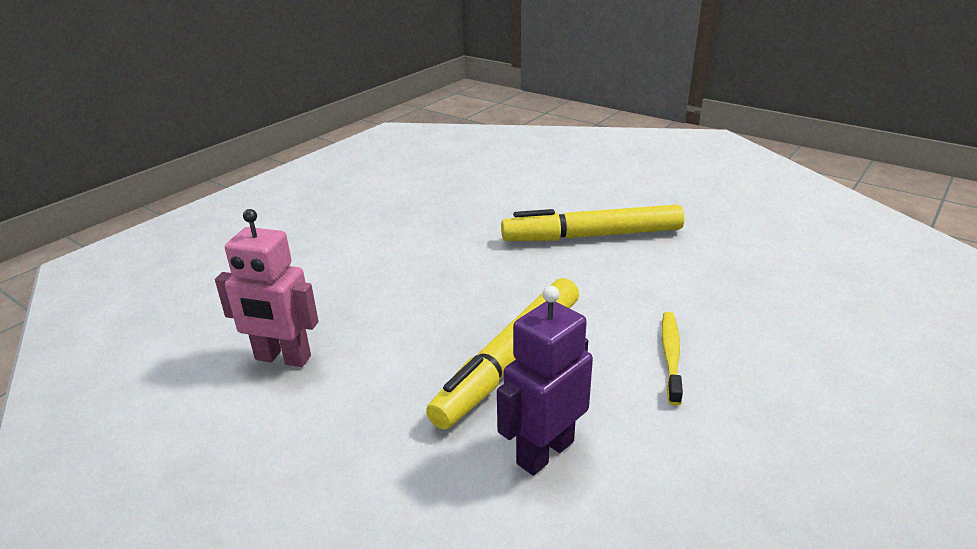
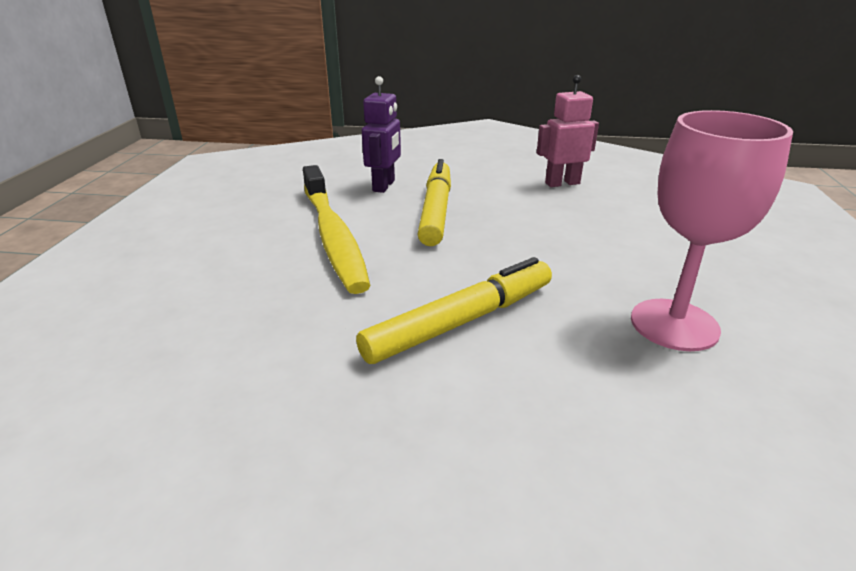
camera: 150 degrees right, 0 degrees up
(451, 200) = (674, 324): none -> pink goblet
(671, 355) = (333, 236): yellow toothbrush -> yellow toothbrush, size x2.32

